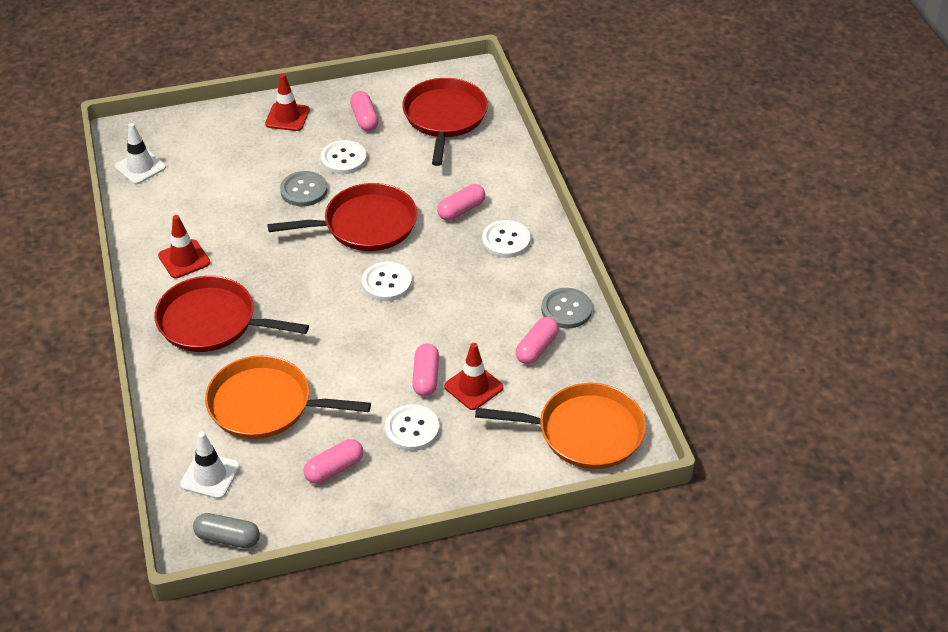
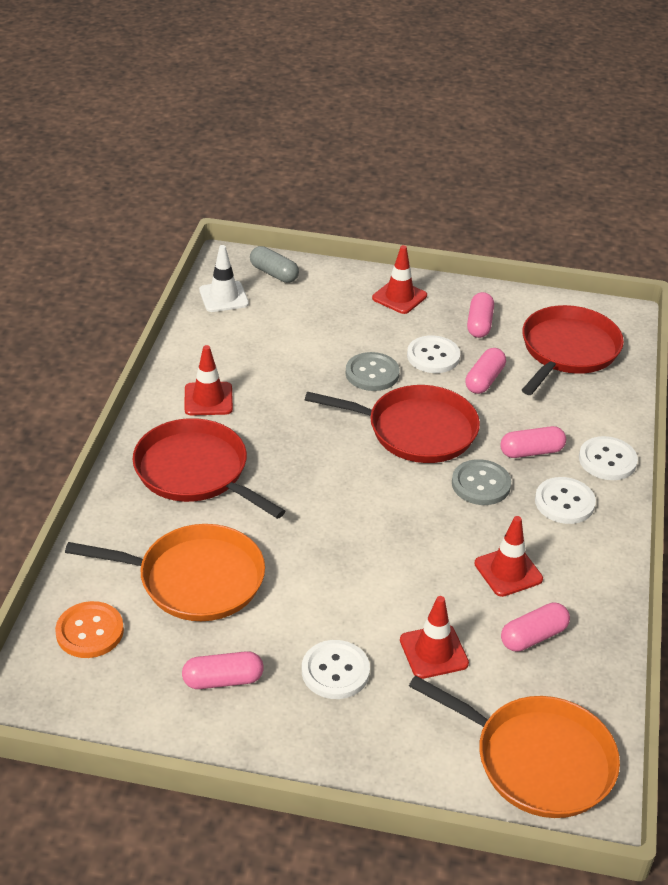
camera: 25 degrees right, 5 degrees down
(210, 475) = (90, 631): white traffic cone -> orange button
(228, 538) = (63, 708): grey capsule -> grey capsule (274, 273)
(265, 405) = (195, 579): orange pan -> orange pan turned 150 degrees clockwise
(386, 283) = (403, 499): white button -> white button (607, 460)
(426, 377) = (385, 619): pink capsule -> pink capsule (484, 380)
(493, 308) = (508, 571): none -> red traffic cone
(566, 309) = (594, 606): grey button -> grey button (481, 484)

